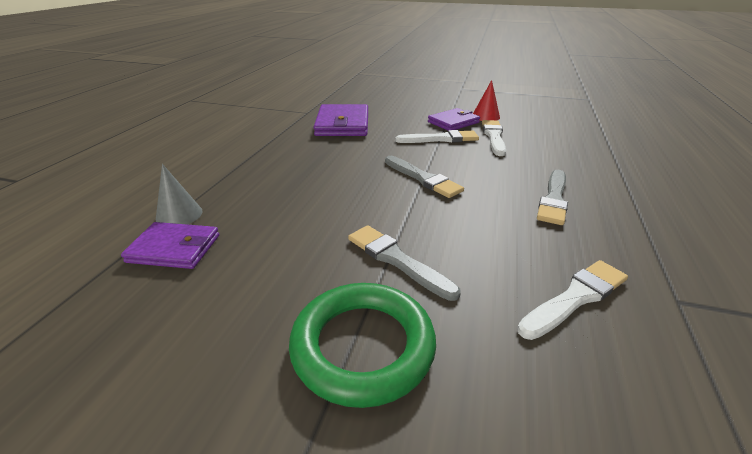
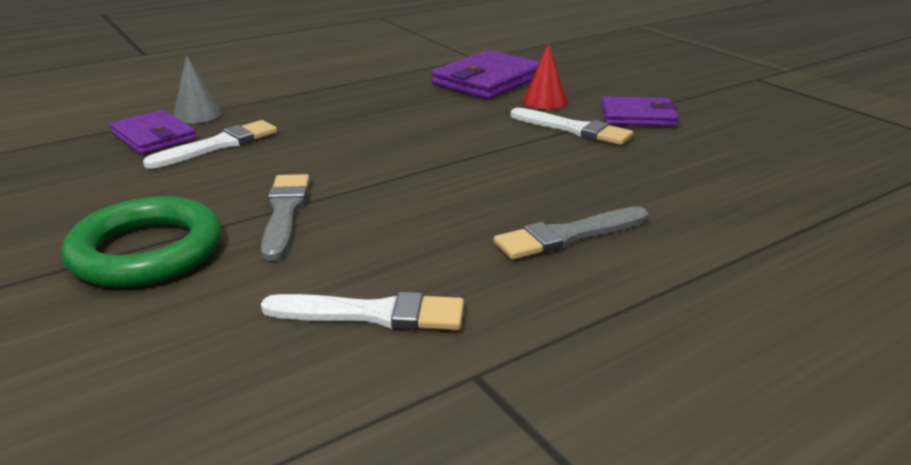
camera: 40 degrees right, 5 degrees down
(423, 178) = (458, 160): grey brush -> none
(485, 116) = (706, 122): red cone -> red cone (544, 101)
(494, 136) = (657, 148): white brush -> white brush (218, 145)

